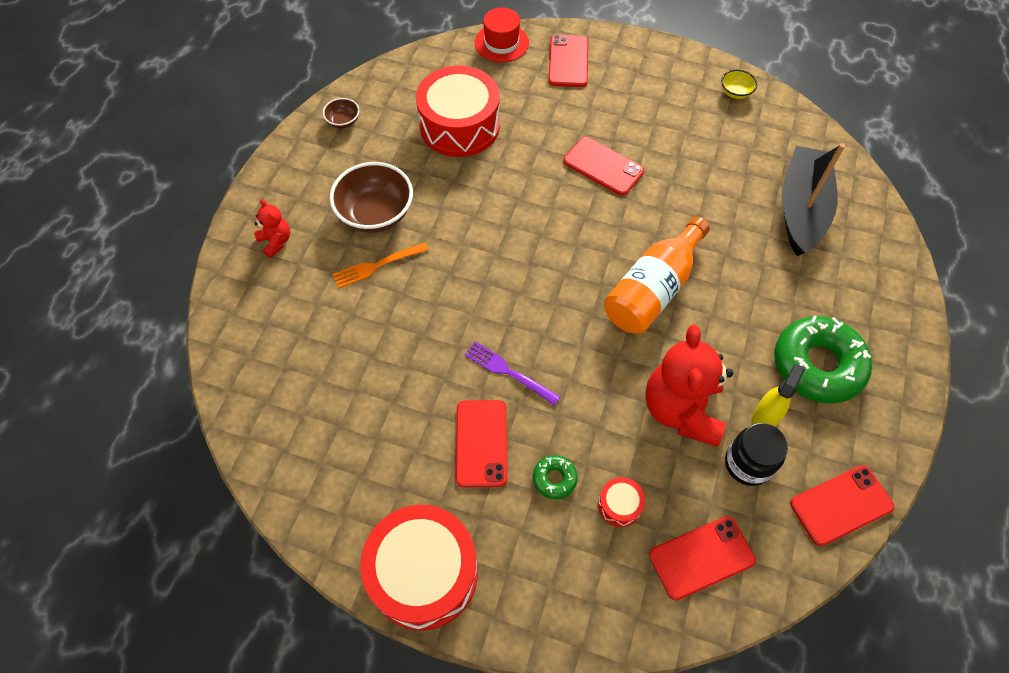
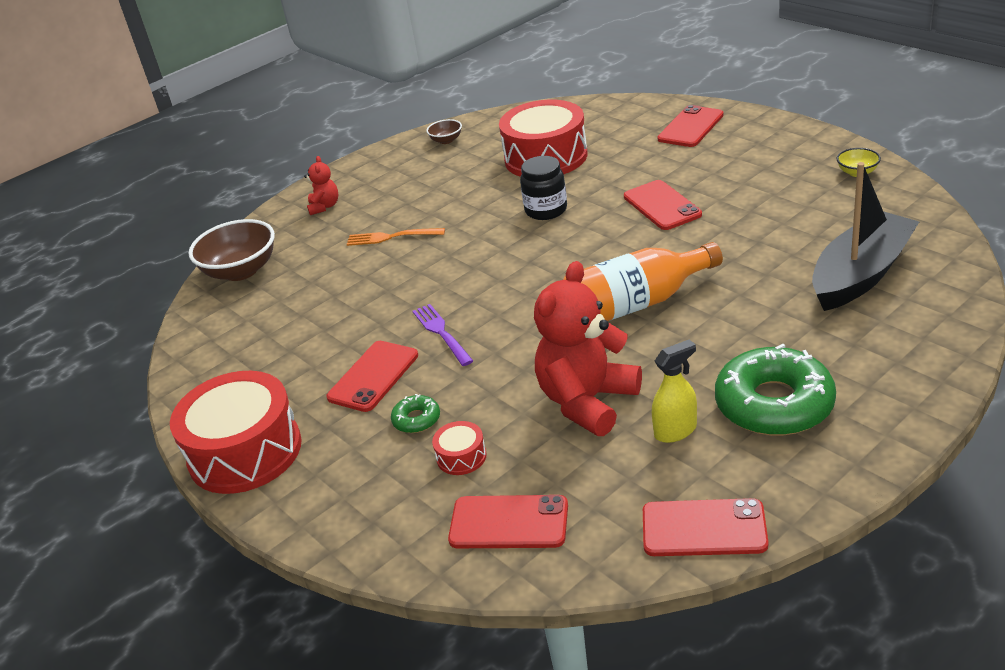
camera: 35 degrees right, 25 degrees down
(376, 214) = (420, 203): brown bowl -> brown bowl (241, 271)
(501, 43) = (634, 107): red hat -> none
(748, 464) = (623, 463): black jar -> black jar (546, 210)

